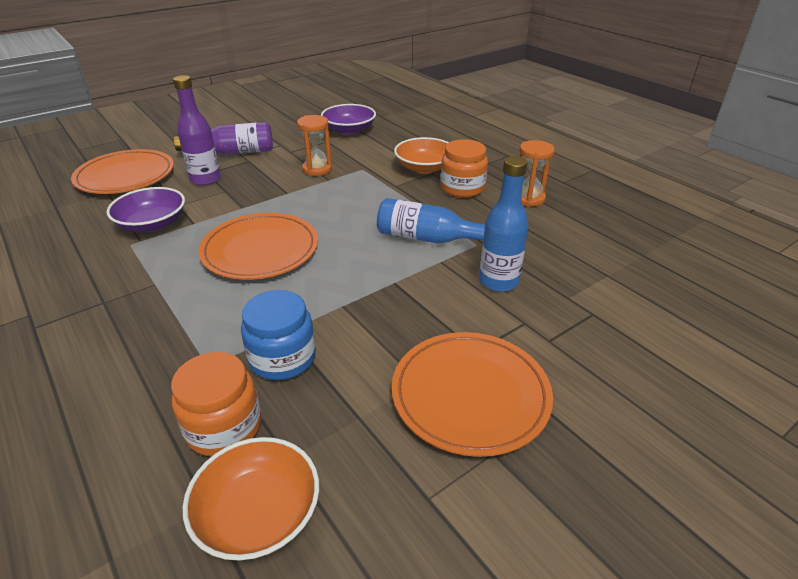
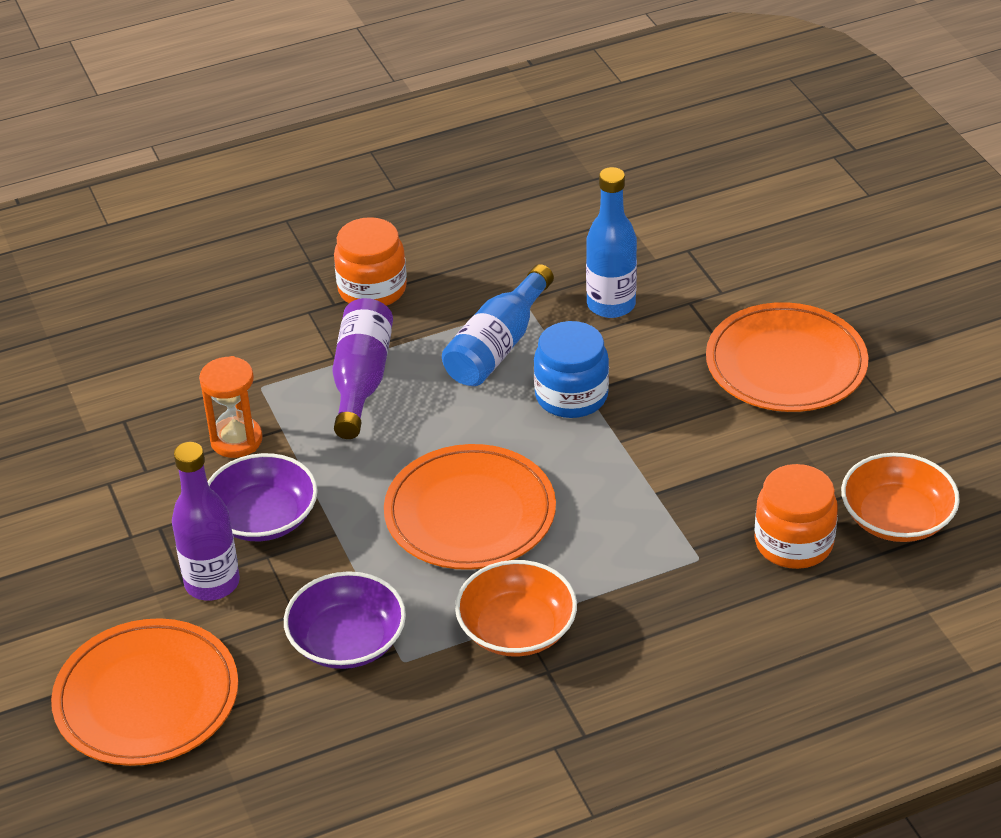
camera: 75 degrees left, 5 degrees up
(233, 152) = (111, 548): purple bottle -> purple bottle (361, 380)
(282, 358) = (701, 497): blue jar -> blue jar (571, 396)
(349, 130) = (87, 387): purple bowl -> purple bowl (263, 517)
(424, 167) = (287, 316): orange bowl -> orange bowl (517, 629)
(528, 198) = (429, 233): orange hourglass -> none

